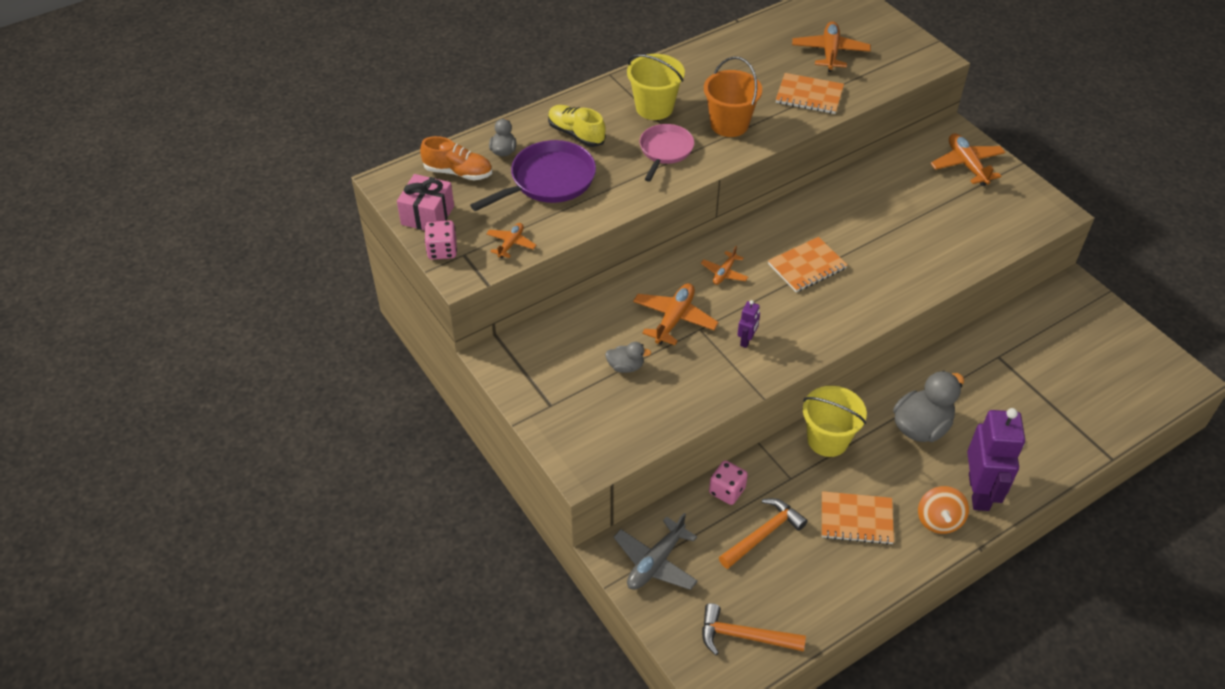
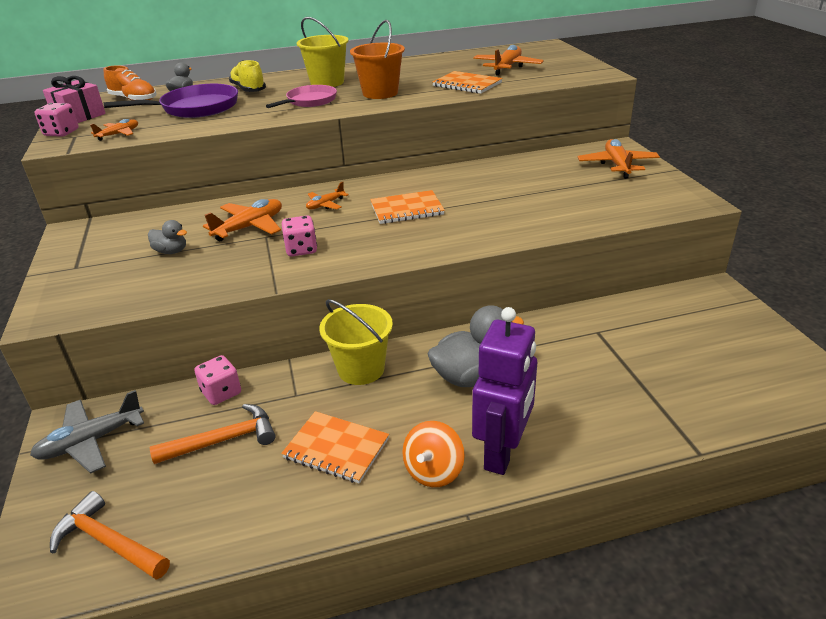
camera: 20 degrees right, 15 degrees down
(746, 340) = (301, 249): purple robot -> pink dice

